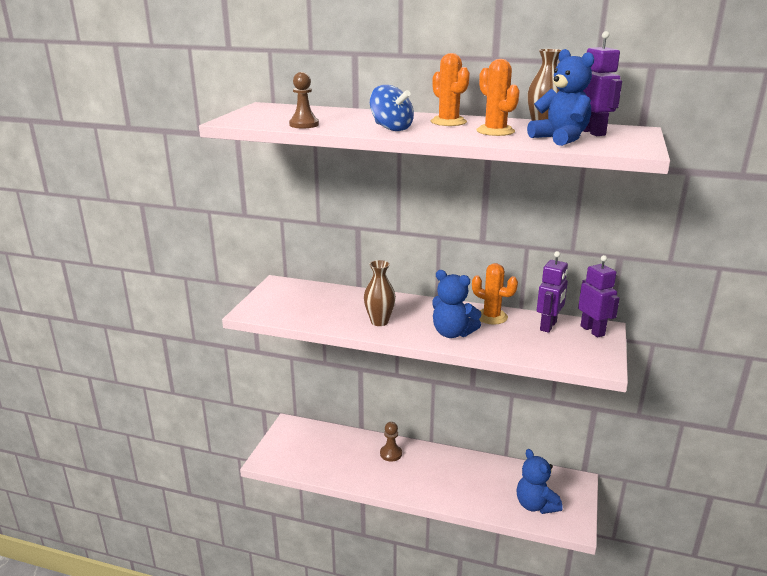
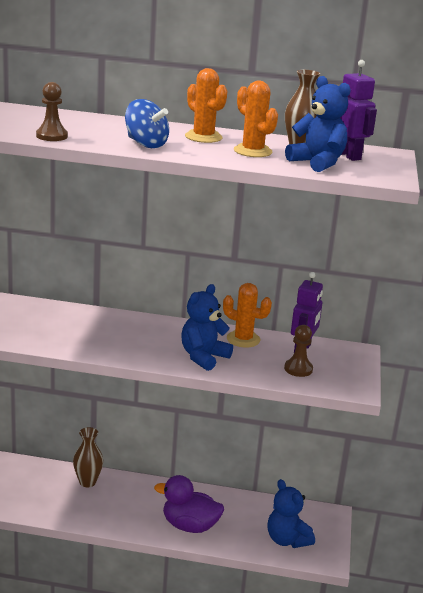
camera: 10 degrees left, 0 degrees up
(379, 322) = (124, 345): brown vase -> brown vase (87, 482)
(391, 454) = (128, 492): brown pawn -> brown pawn (298, 369)
(444, 488) = (189, 526): none -> purple duck
(452, 333) = (203, 357): blue teddy bear -> blue teddy bear turned 105 degrees clockwise
(592, 330) = (347, 354): purple robot -> none

